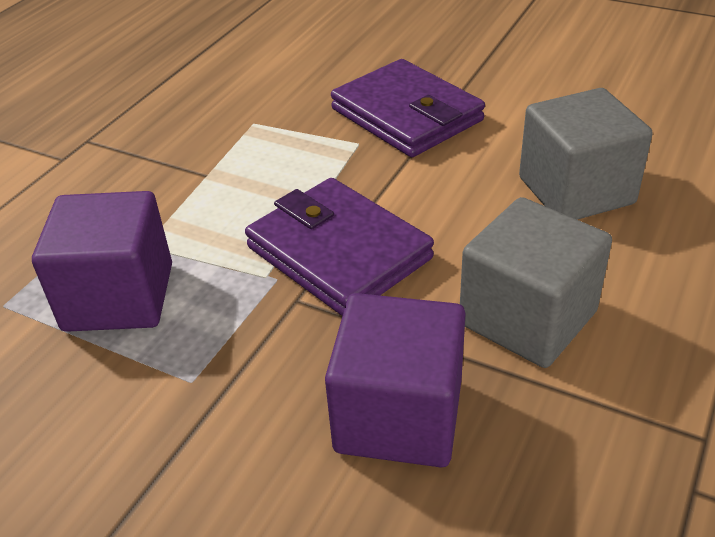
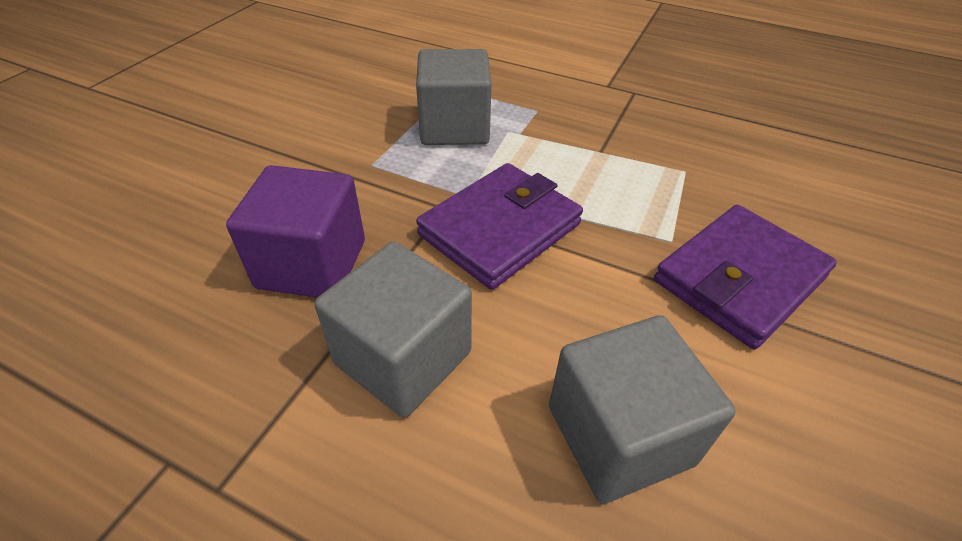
camera: 85 degrees right, 5 degrees up
(119, 297) = (454, 127): purple cube -> grey cube

